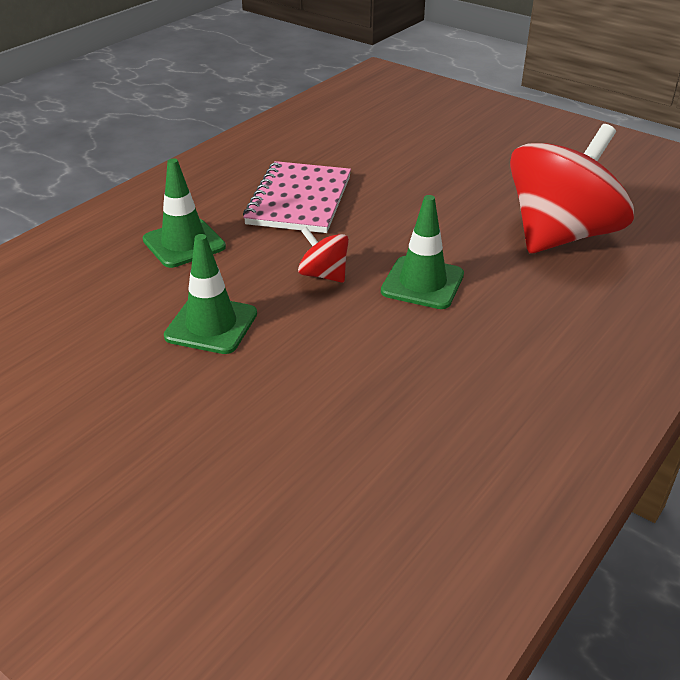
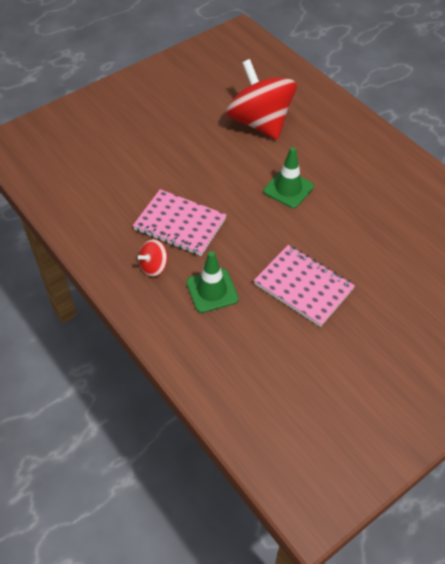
camera: 75 degrees left, 15 degrees up
(211, 325) = (303, 287): green traffic cone -> pink notebook
(323, 275) = (268, 228): red spinning top -> red spinning top (154, 266)

